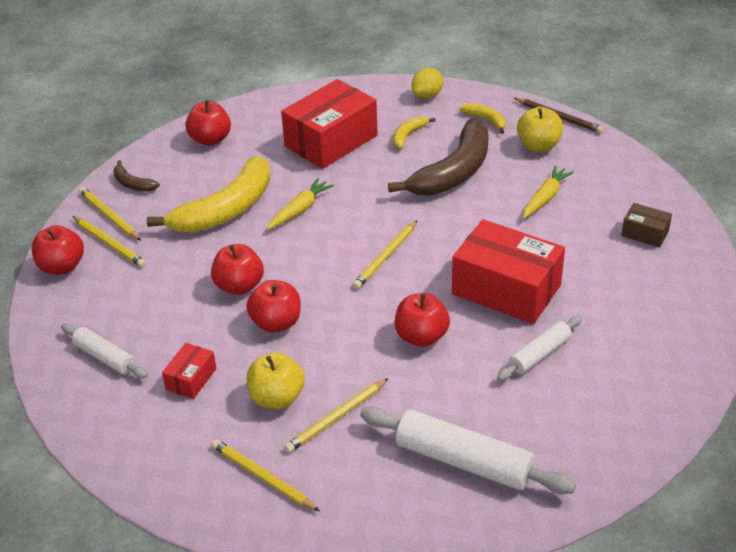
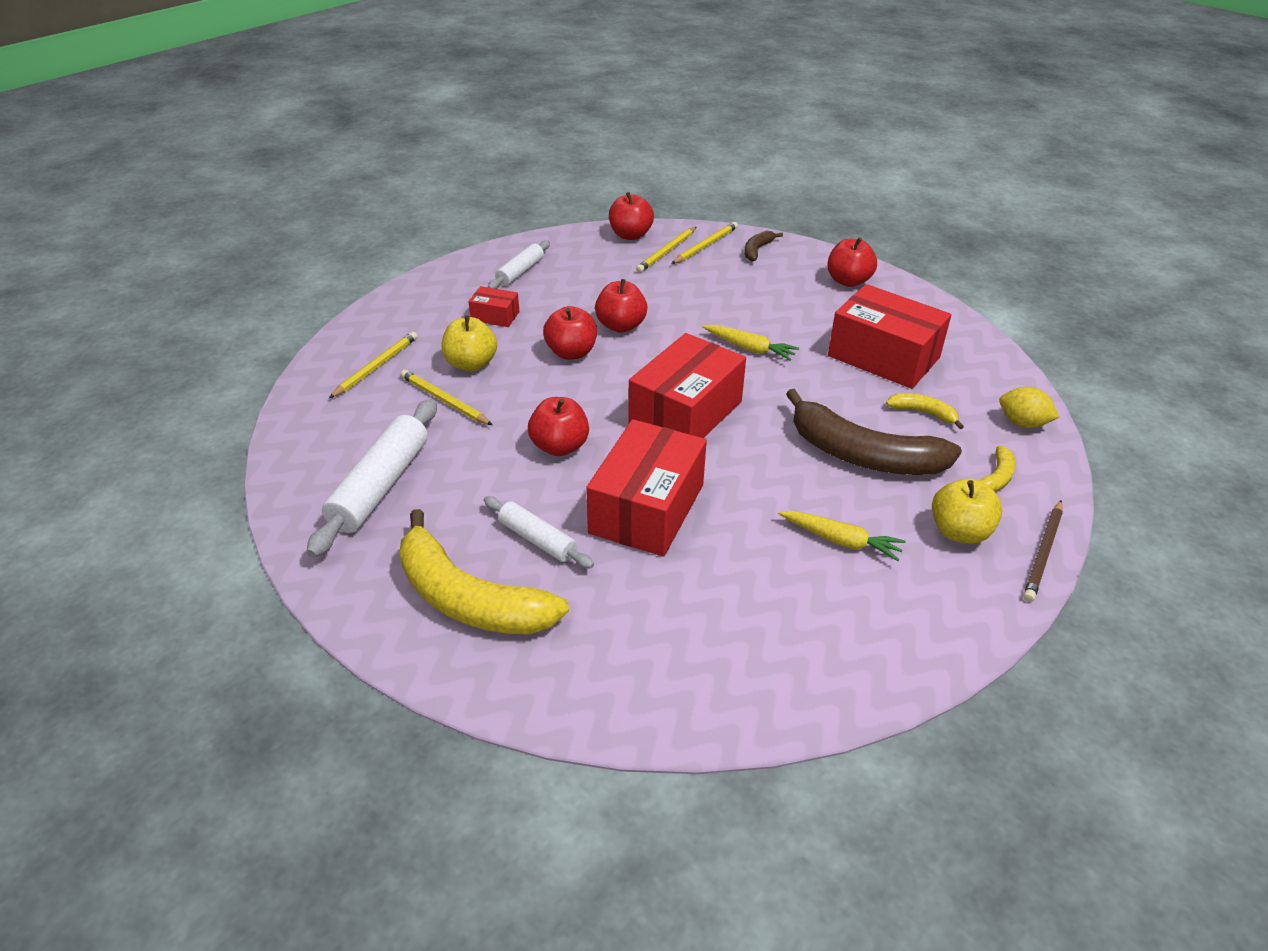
camera: 80 degrees right, 0 degrees up
(226, 209) = (735, 304): yellow banana -> yellow banana (469, 598)
(386, 257) = (685, 413): yellow pencil -> red box
(645, 233) = (793, 647): brown box -> none

